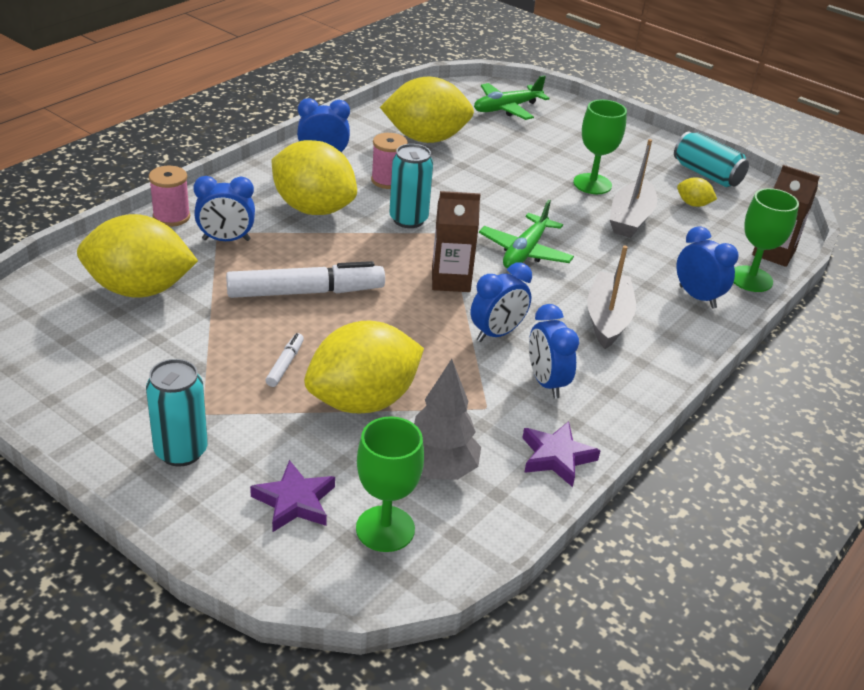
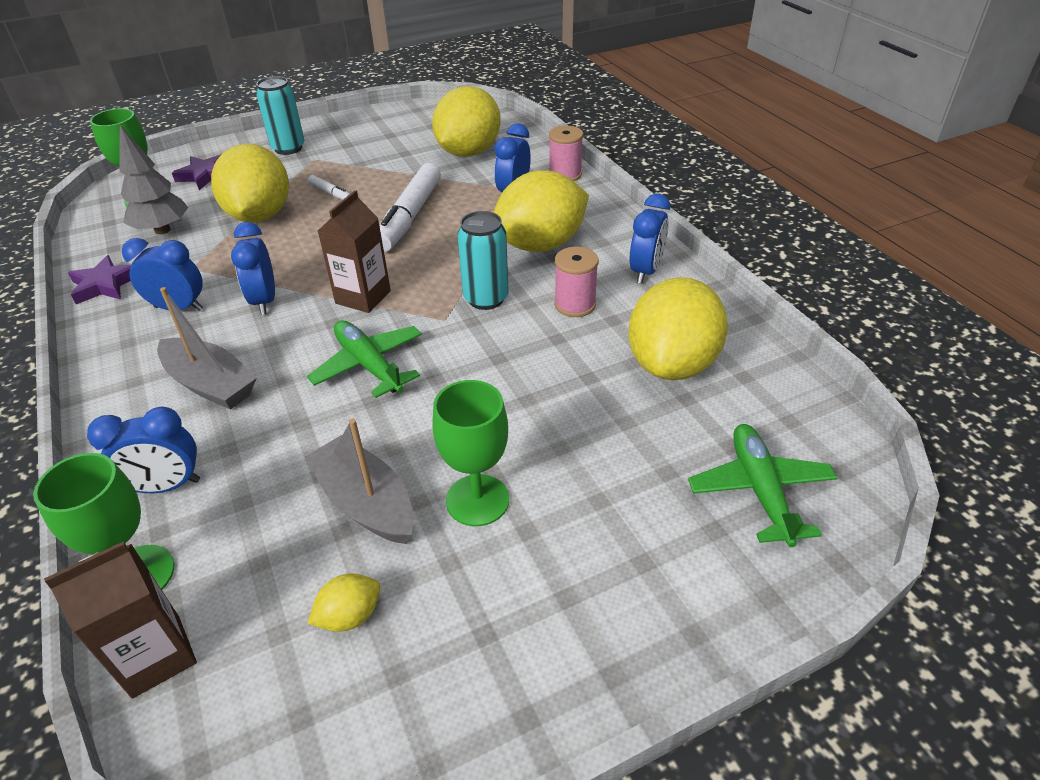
camera: 120 degrees right, 5 degrees up
(707, 174) = (424, 708): turquoise can -> none

